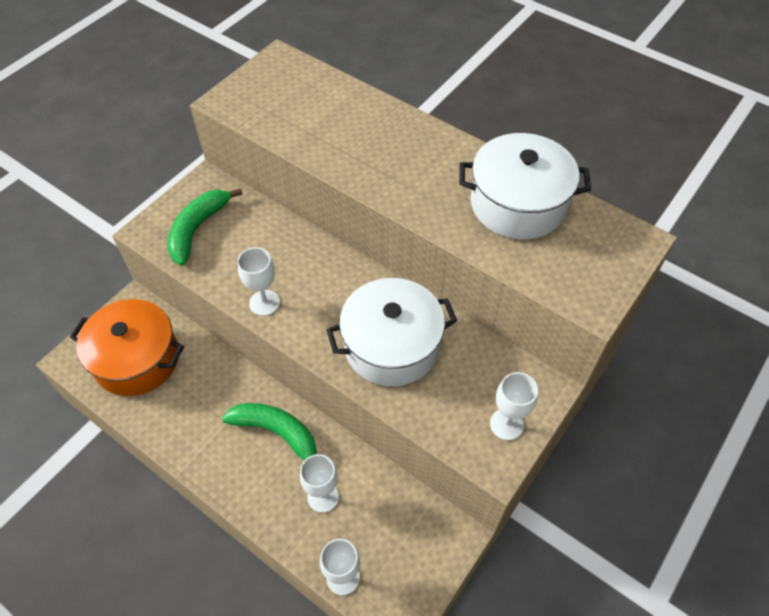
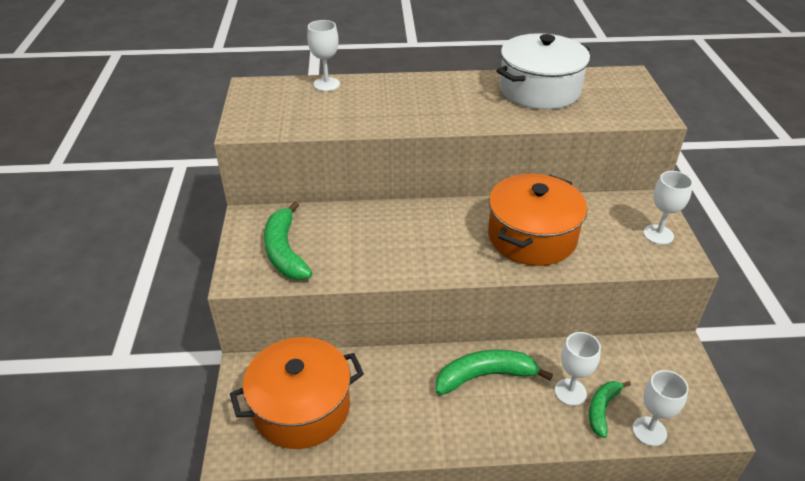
camera: 40 degrees left, 15 degrees down
(264, 303) = (407, 266): white goblet -> white goblet (326, 84)
(329, 530) = (602, 409): none -> green banana
(391, 345) = (532, 237): white pot -> orange pot

